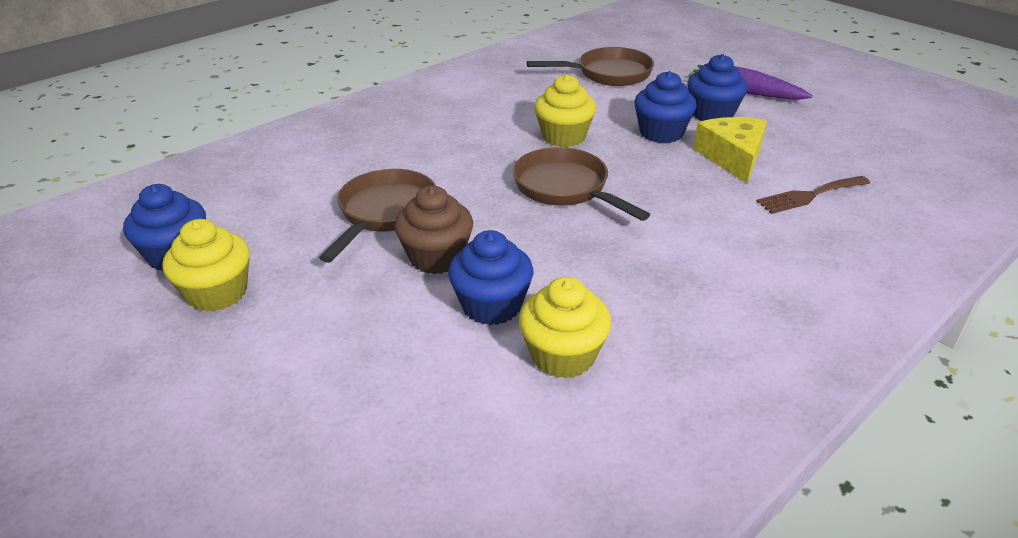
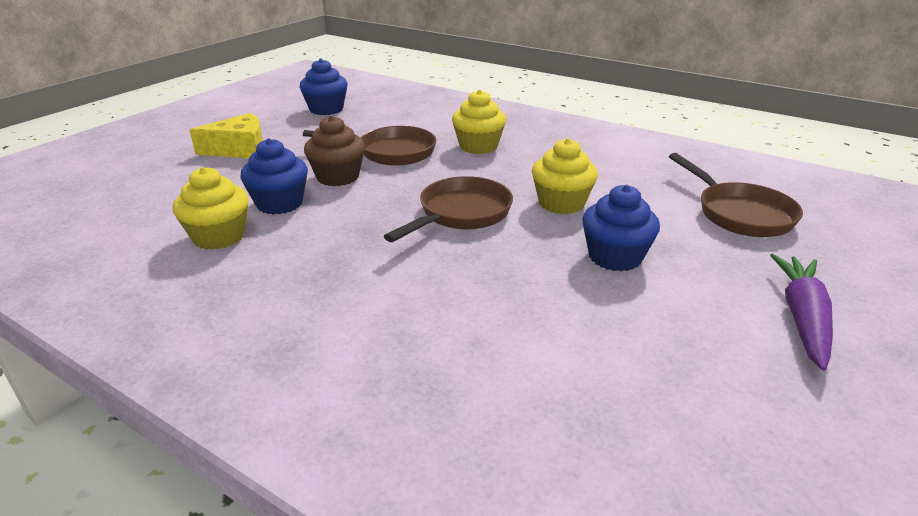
camera: 75 degrees right, 5 degrees down
(217, 293) = (290, 125): yellow cupcake -> yellow cupcake (478, 146)
(712, 114) = (700, 291): blue cupcake -> none
(732, 157) = (589, 309): yellow cheese -> yellow cheese (239, 149)
(809, 195) = (525, 375): brown fork -> none

